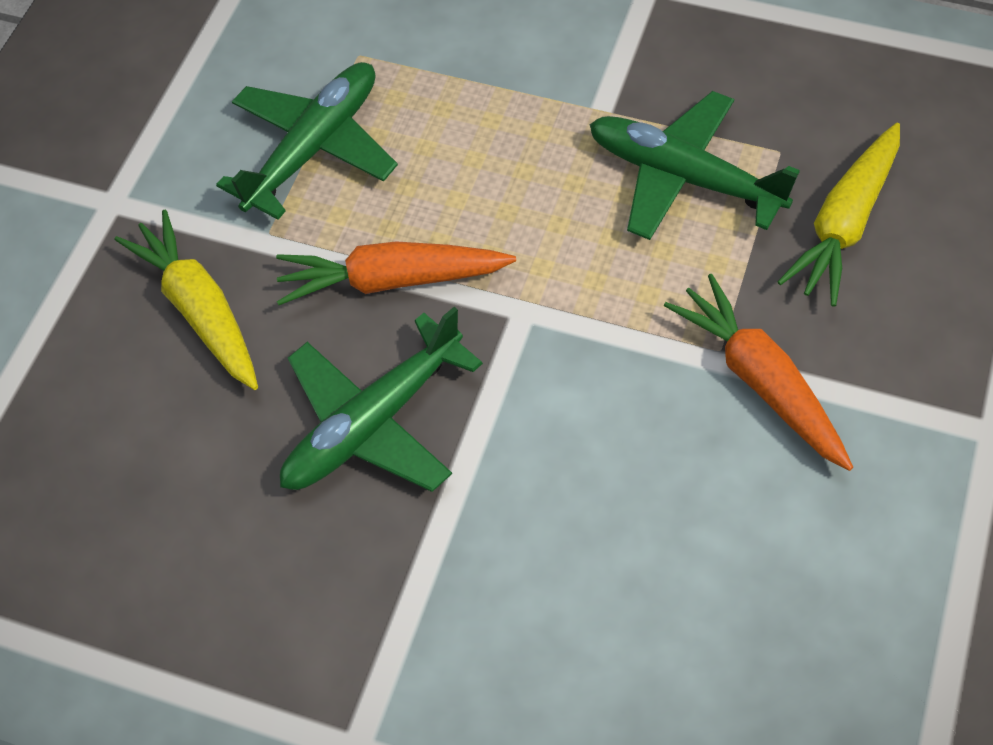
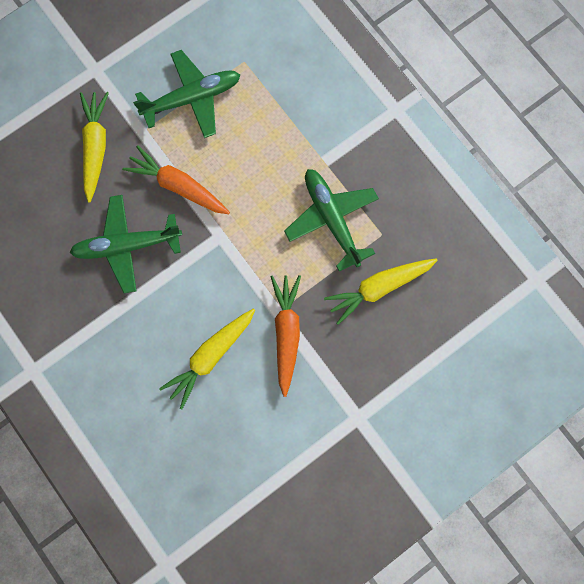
camera: 30 degrees right, 20 degrees up
(665, 500) = (210, 356): none -> yellow carrot

